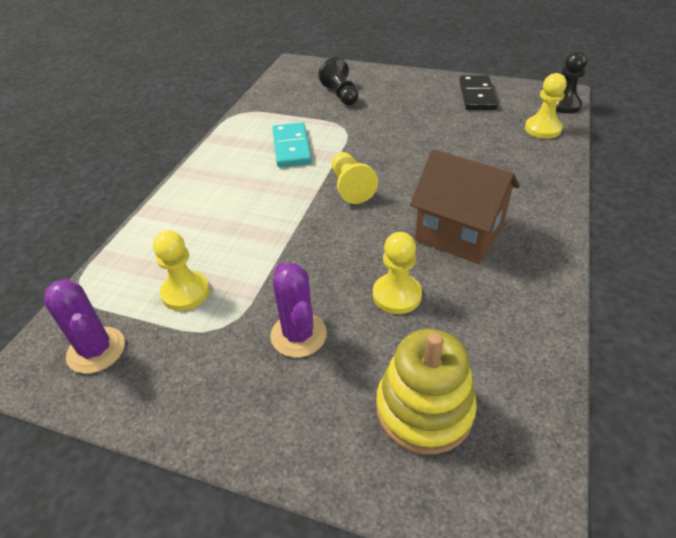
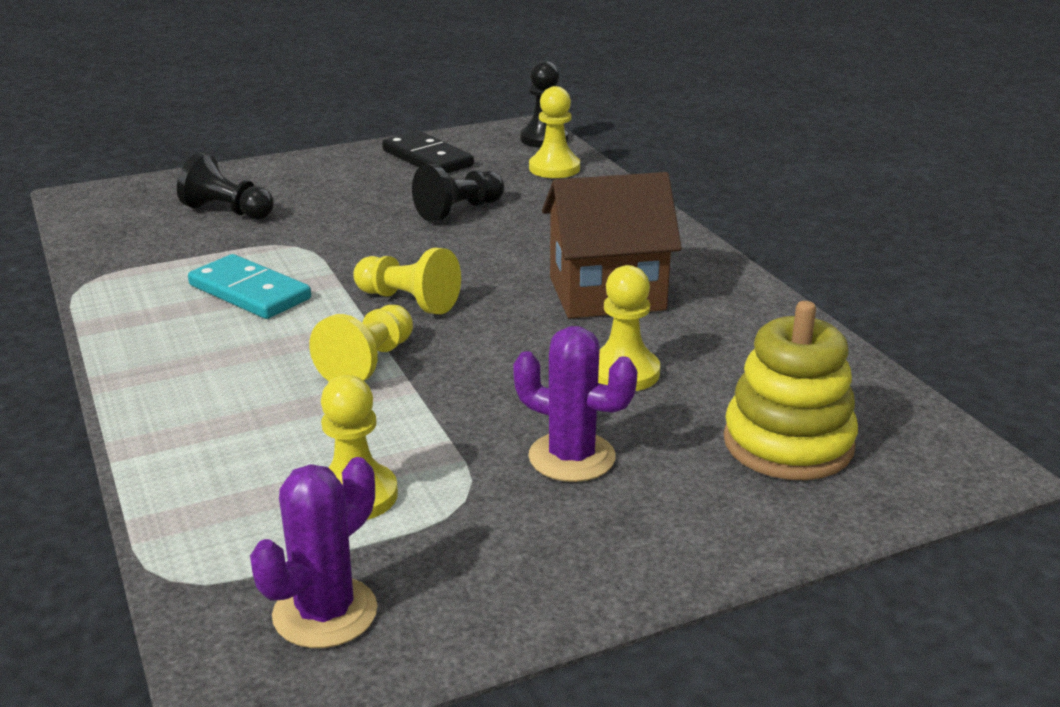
camera: 45 degrees left, 15 degrees down
(96, 350) = (325, 613): purple cactus -> purple cactus turned 60 degrees counterclockwise
(286, 216) = (368, 363): none -> yellow pawn
(449, 138) = (459, 211): none -> black pawn

